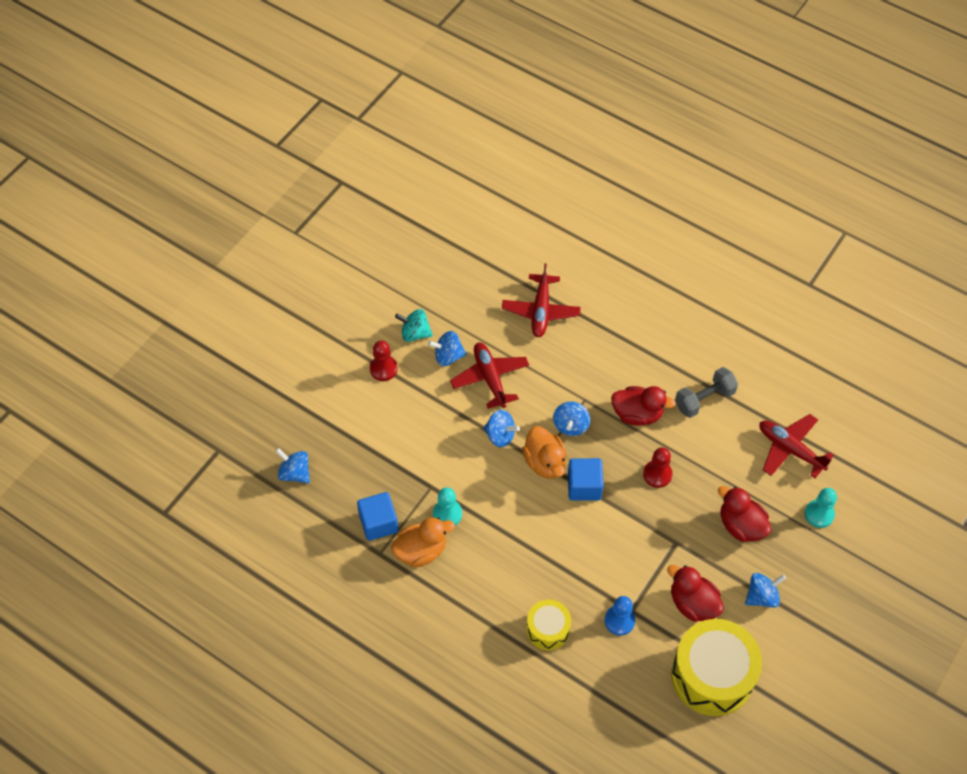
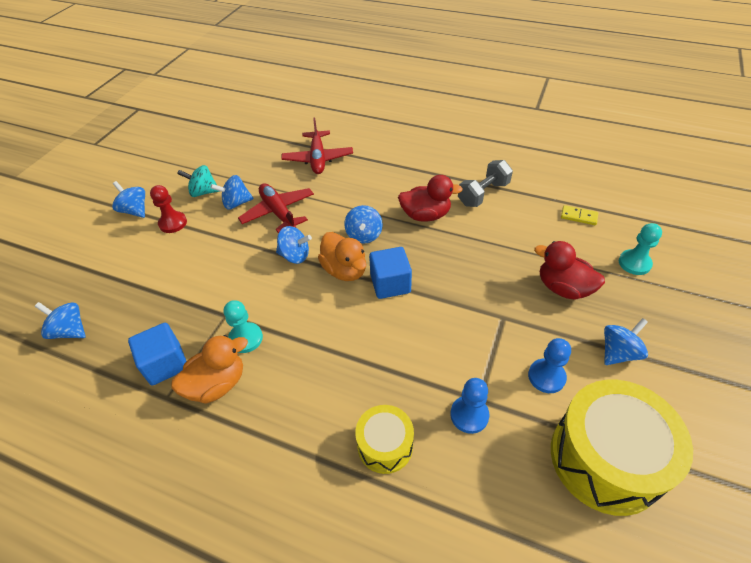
camera: 10 degrees left, 10 degrees down
(345, 344) = (135, 211): none -> blue spinning top
(657, 474) = (461, 259): red pawn -> none
(693, 603) = (546, 377): red duck -> blue pawn
(790, 449) = (578, 216): red plane -> yellow domino

